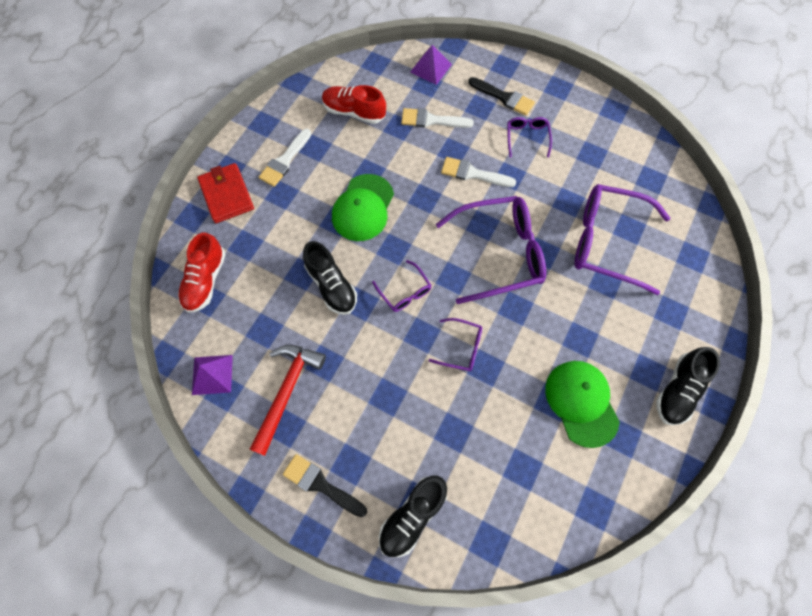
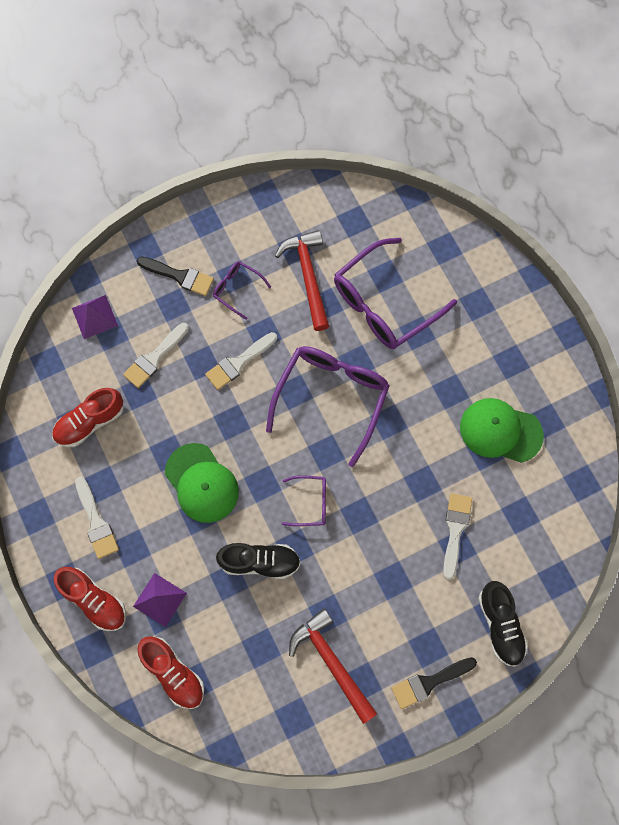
camera: 55 degrees left, 5 degrees up
(212, 374) = (271, 719): purple pyramid -> purple pyramid (159, 599)
(227, 195) = (94, 600): red wallet -> red shoe
(461, 348) = (393, 491): purple glasses -> none
(467, 420) = (455, 530): none -> white brush
(504, 97) = (179, 276): black brush -> black brush turned 45 degrees clockwise
(578, 177) = (308, 277): none -> red hammer
(678, 390) = (539, 351): black shoe -> none

